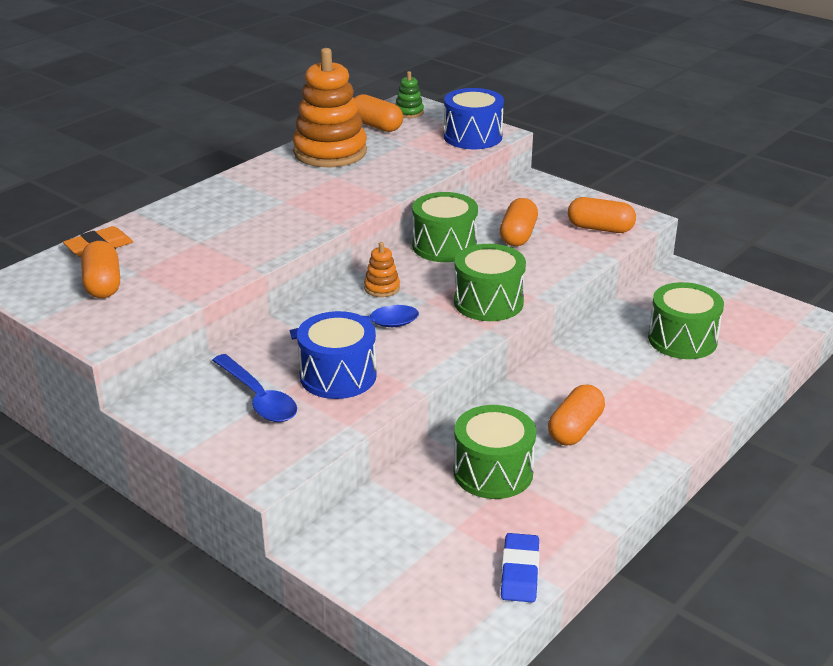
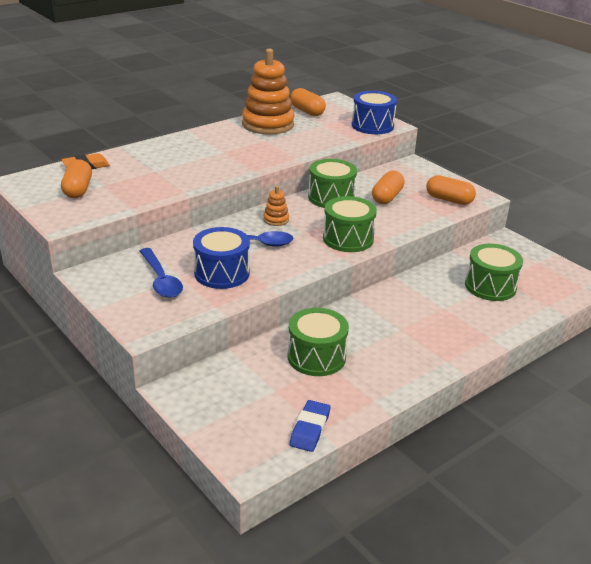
camera: 10 degrees right, 0 degrees up
(409, 112) = (334, 105): green stacking toy -> none
(575, 429) = (387, 336): orange capsule -> none

